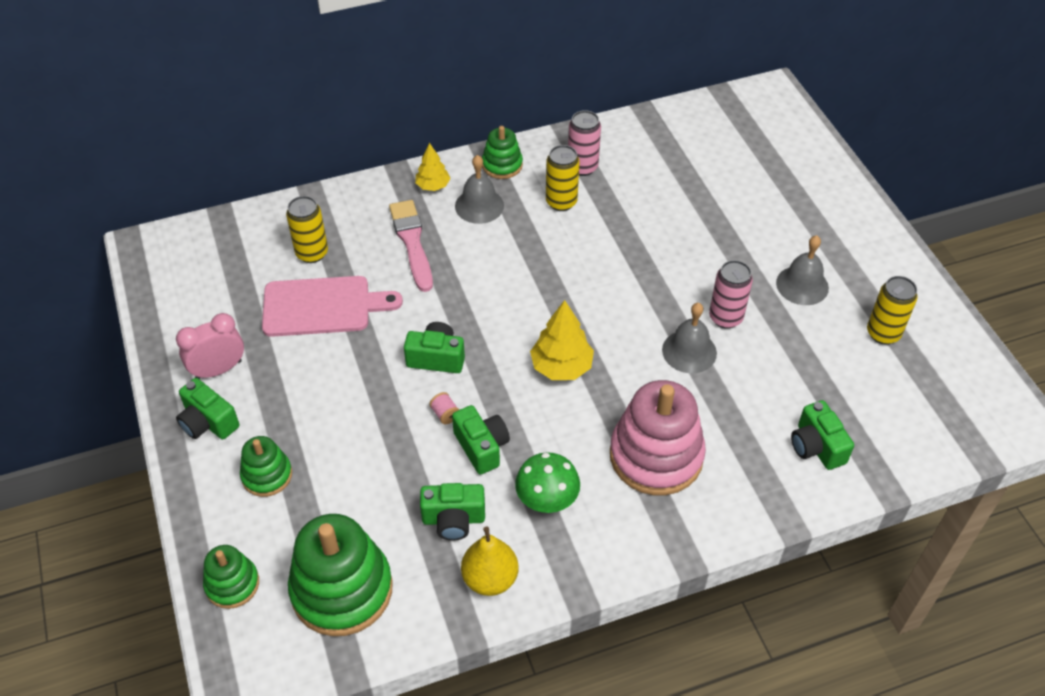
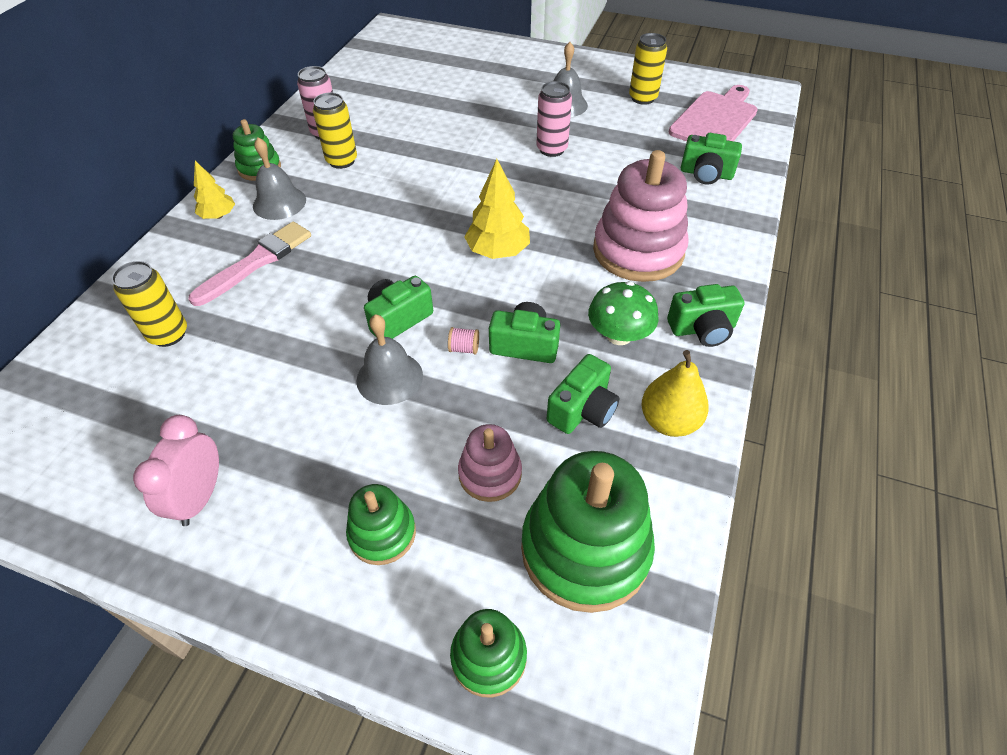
camera: 50 degrees left, 0 degrees up
(208, 422) = (254, 549): green camera -> green camera (702, 329)
(322, 306) = (239, 363): pink cutting board -> pink cutting board (715, 120)
(354, 501) = (490, 474): none -> pink stacking toy
(412, 242) = (256, 262): pink brush -> pink brush turned 105 degrees clockwise
(689, 351) = (561, 181): grey bell -> grey bell (389, 378)

